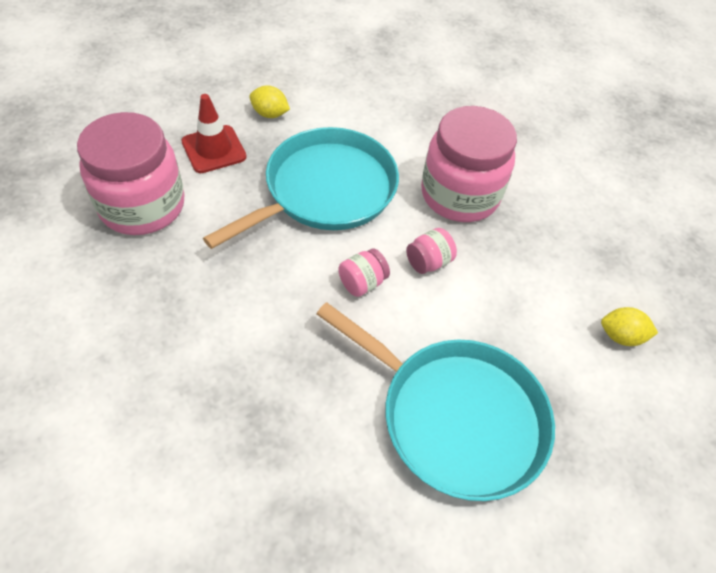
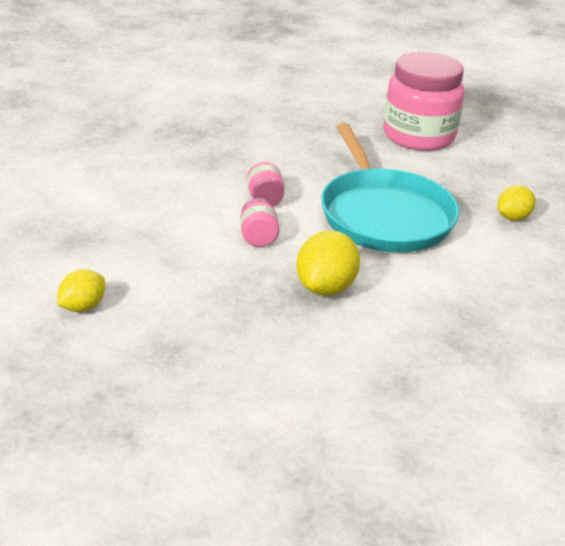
camera: 120 degrees right, 20 degrees down
(214, 149) = (472, 178): red traffic cone -> none
(455, 416) = (113, 197): turquoise pan -> none
(459, 195) = (326, 287): pink jar -> yellow lemon

